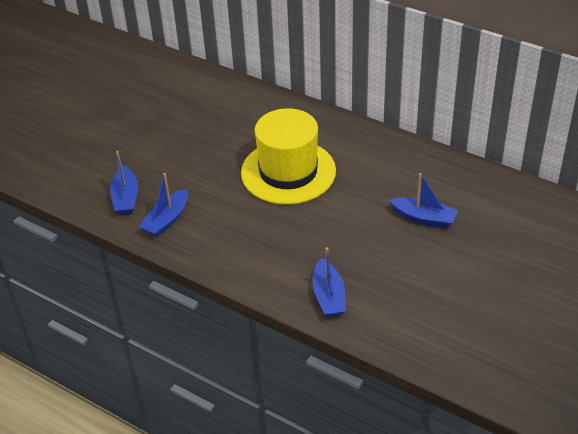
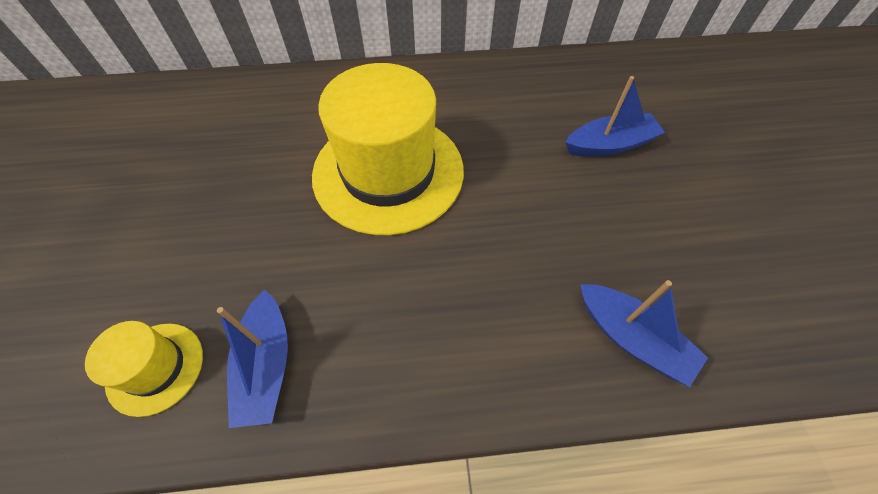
camera: 40 degrees left, 15 degrees up
(126, 198) = (155, 368): blue boat -> yellow hat

